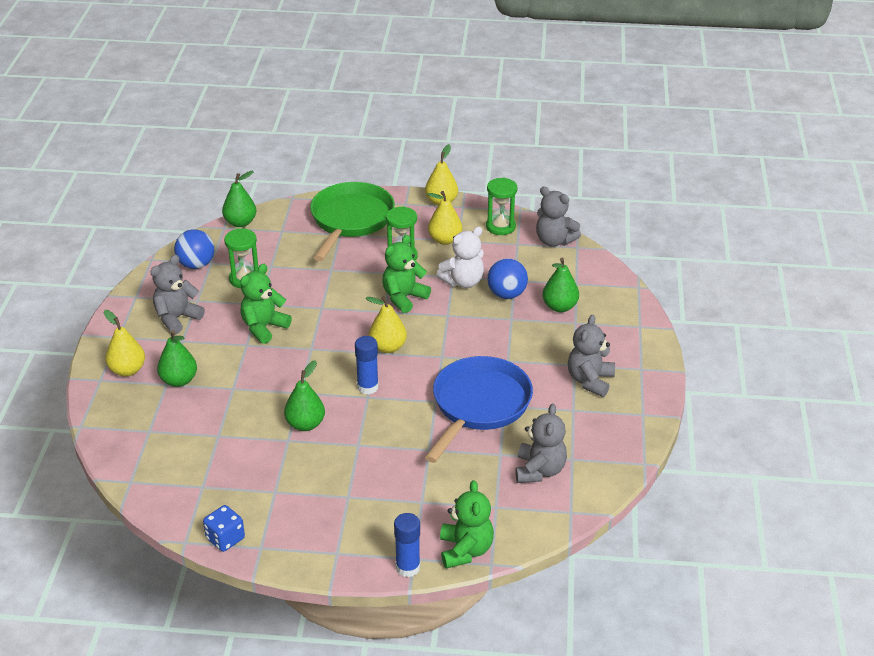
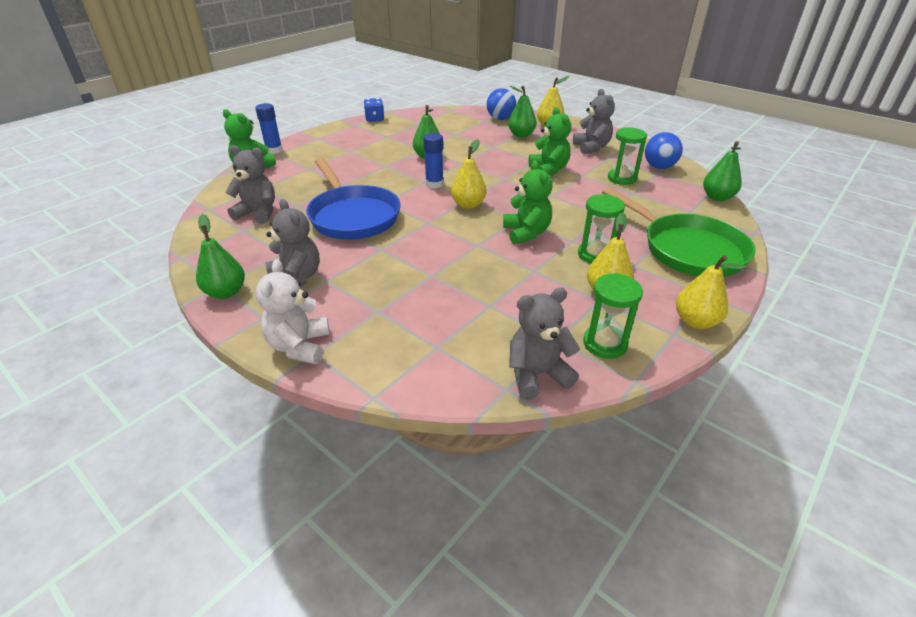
camera: 125 degrees right, 0 degrees up
(463, 282) = (519, 272): white teddy bear -> white teddy bear (299, 346)
(506, 294) = (471, 289): blue ball -> blue ball (500, 119)
(539, 470) = (258, 213): grey teddy bear -> grey teddy bear turned 150 degrees clockwise
(559, 307) = (412, 313): green pear -> green pear (226, 292)

